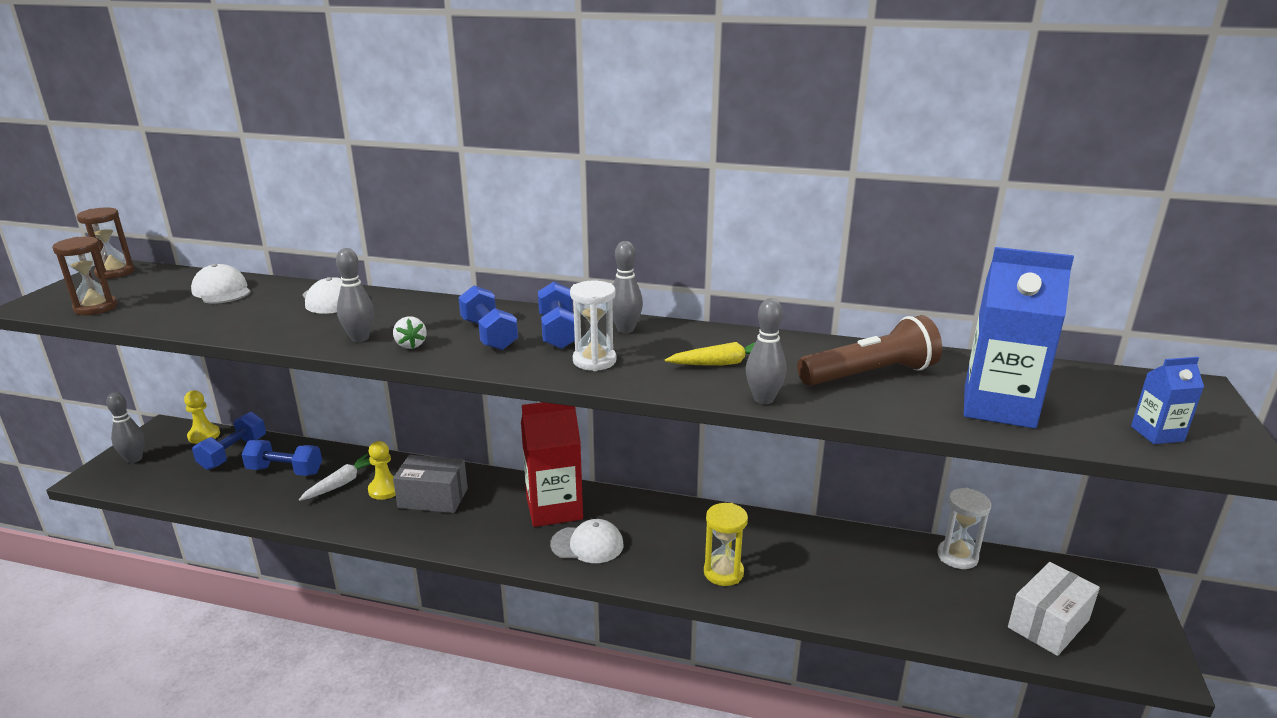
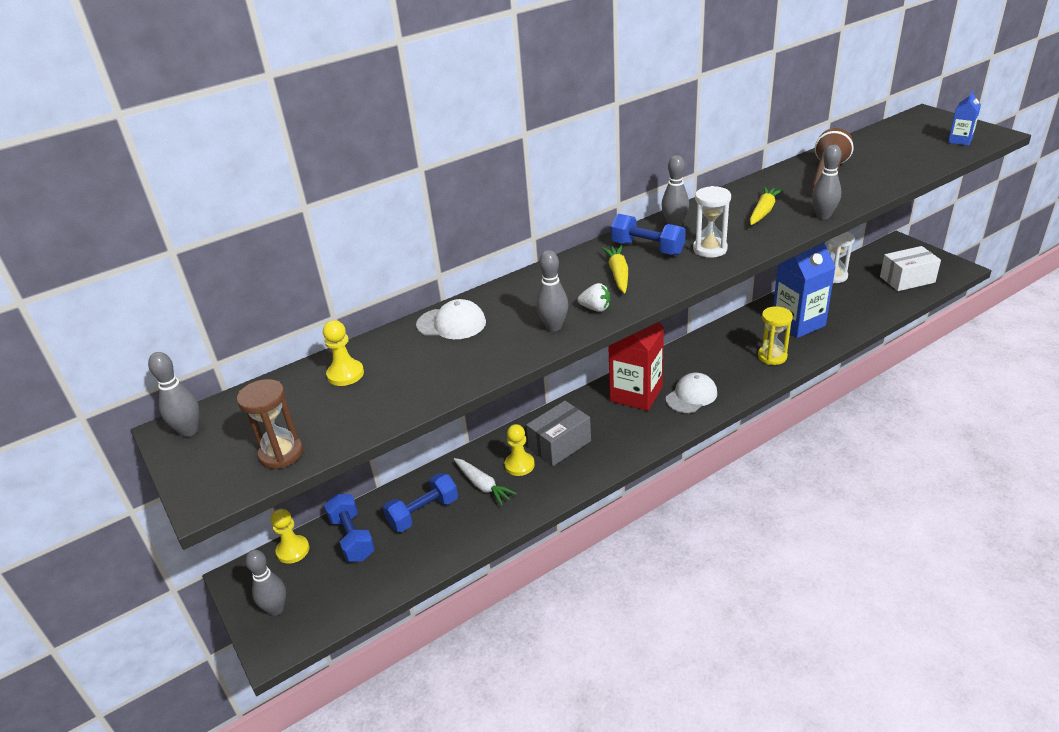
camera: 45 degrees left, 10 degrees up
(115, 273) = (189, 431): brown hourglass -> grey bowling pin
(222, 291) = (345, 374): white cap -> yellow pawn
(342, 483) = (483, 485): white carrot -> white carrot turned 150 degrees clockwise
(489, 335) = (618, 274): blue dumbbell -> yellow carrot
(998, 407) = (898, 162): blue carton -> blue carton (798, 323)
(1048, 624) = (907, 279): white box -> white box turned 75 degrees clockwise

